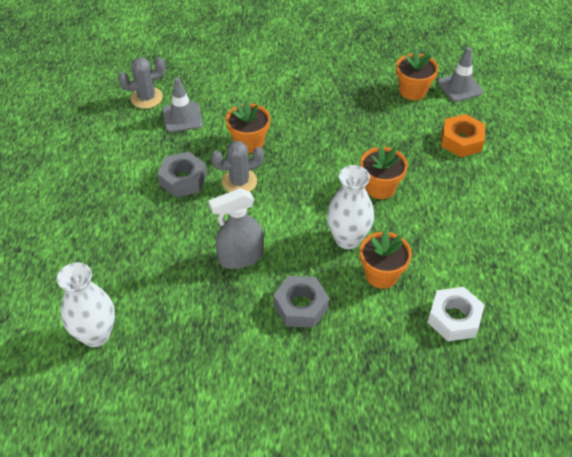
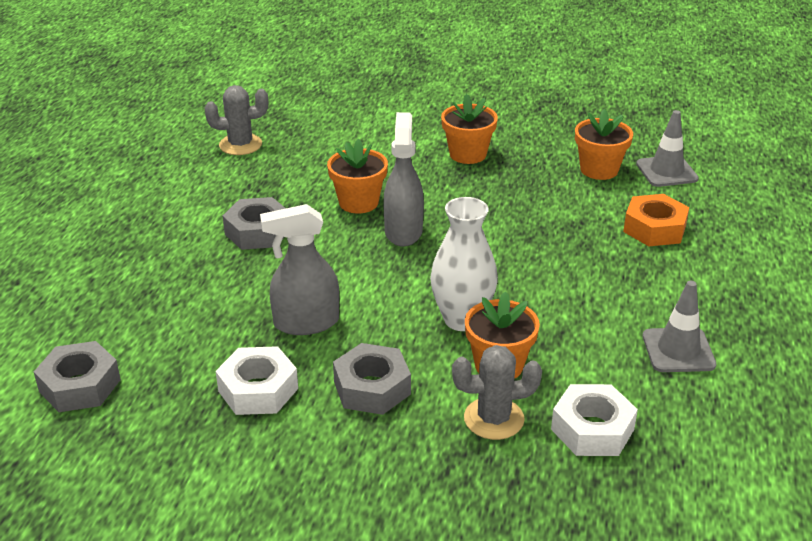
camera: 10 degrees right, 15 degrees down
(96, 335) = (80, 385): white vase -> grey nut
(182, 117) = (279, 168): grey traffic cone -> grey traffic cone (678, 350)
(223, 319) = (258, 390): none -> white nut
(239, 182) = (332, 242): grey cactus -> grey cactus (494, 419)
(288, 165) = (403, 231): none -> grey spray bottle
(380, 187) = (524, 268): orange flower pot -> orange flower pot (468, 154)

